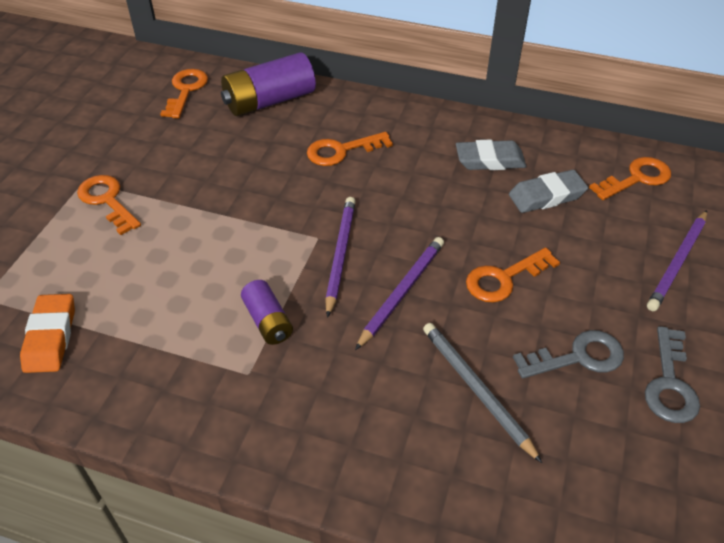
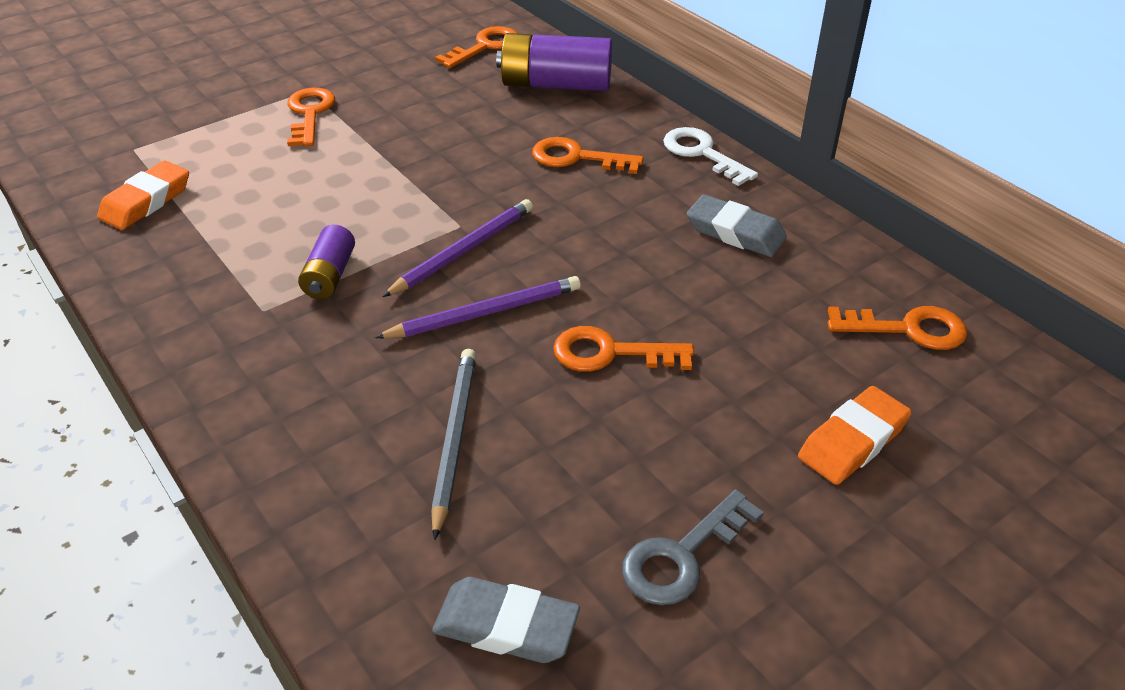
camera: 35 degrees right, 5 degrees down
(416, 113) = (702, 153): none -> white key
(546, 196) = (762, 296): grey eraser -> grey eraser (506, 626)
(578, 357) = (603, 470): grey key -> none
(678, 262) = (852, 441): purple pencil -> orange eraser

